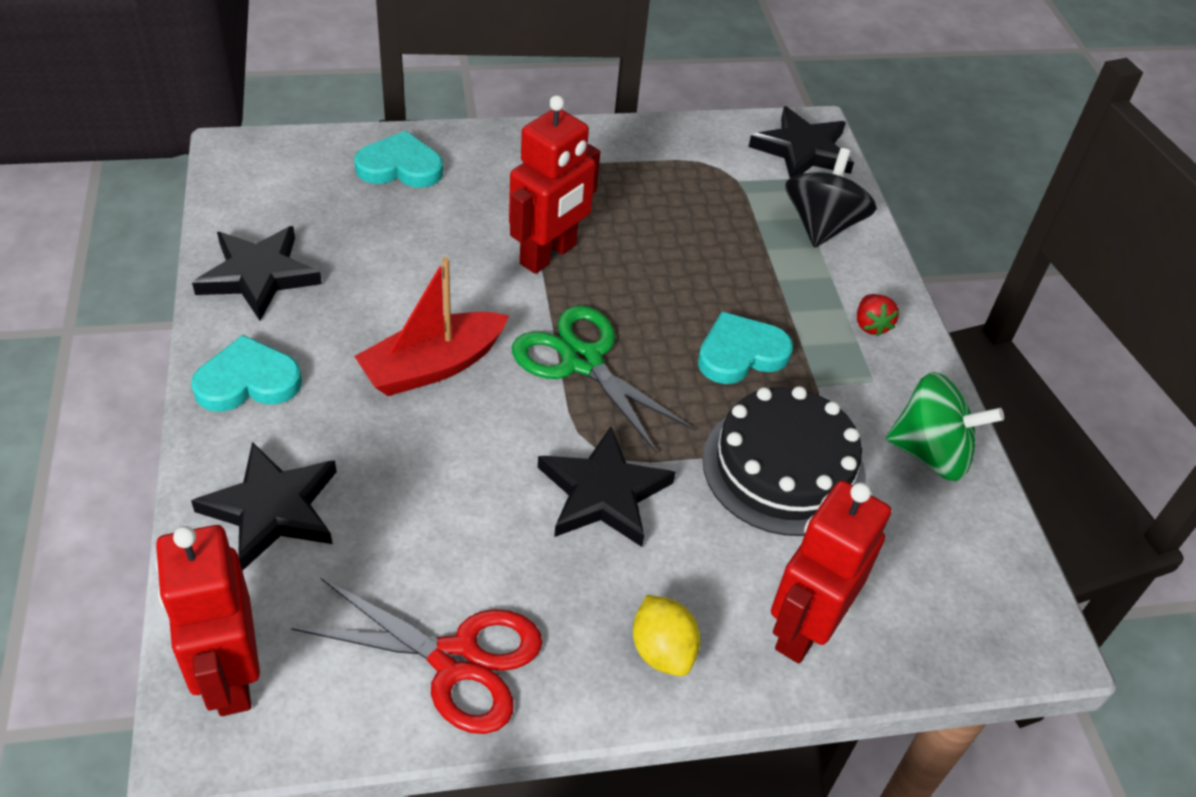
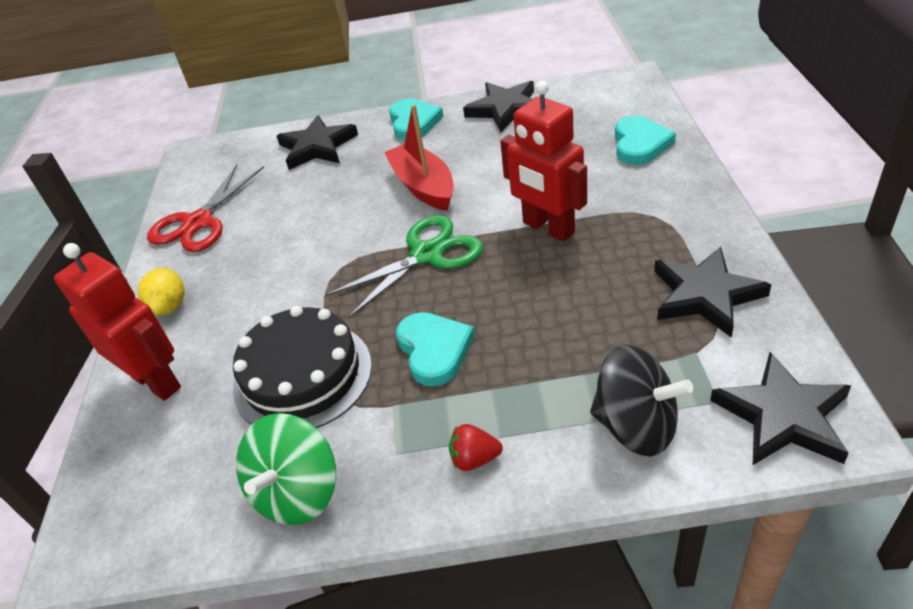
camera: 105 degrees right, 5 degrees down
(230, 676) = (219, 153): red robot -> none
(603, 493) = (300, 273): black star -> black star (705, 295)
(662, 651) = (169, 306): yellow lemon -> yellow lemon turned 75 degrees counterclockwise

